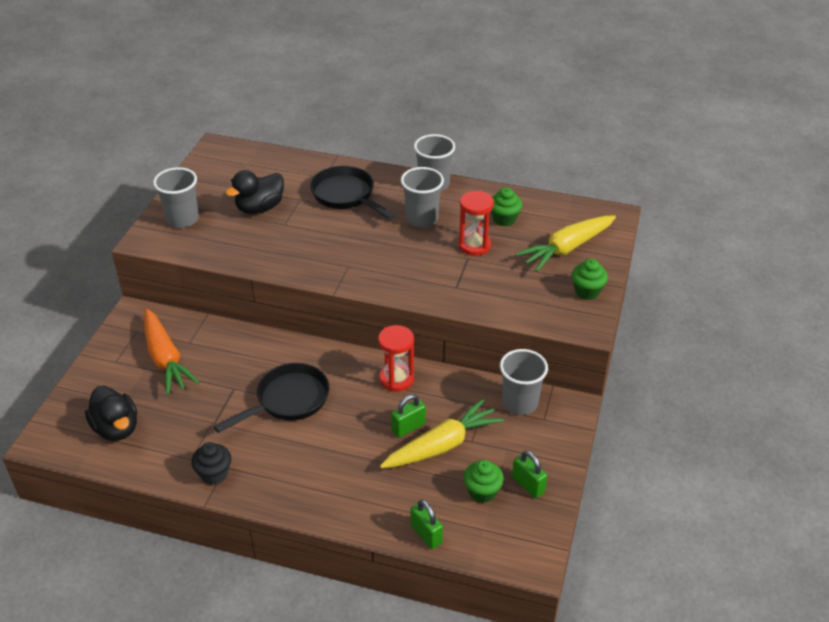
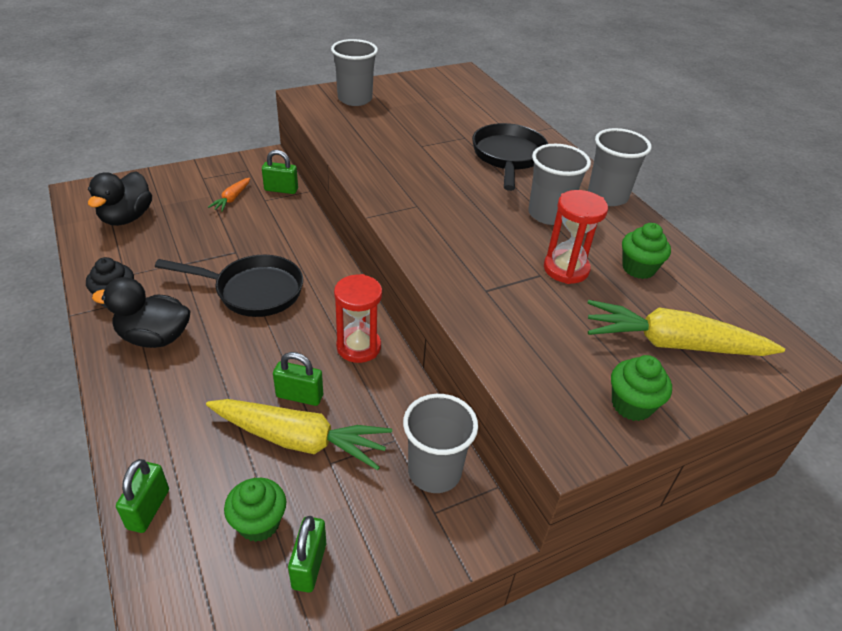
camera: 45 degrees right, 0 degrees up
(166, 359) = (232, 199): orange carrot -> orange carrot, size x0.48
(187, 327) = (281, 190): none -> green padlock
(260, 208) = (422, 124): black duck -> black duck (154, 337)

